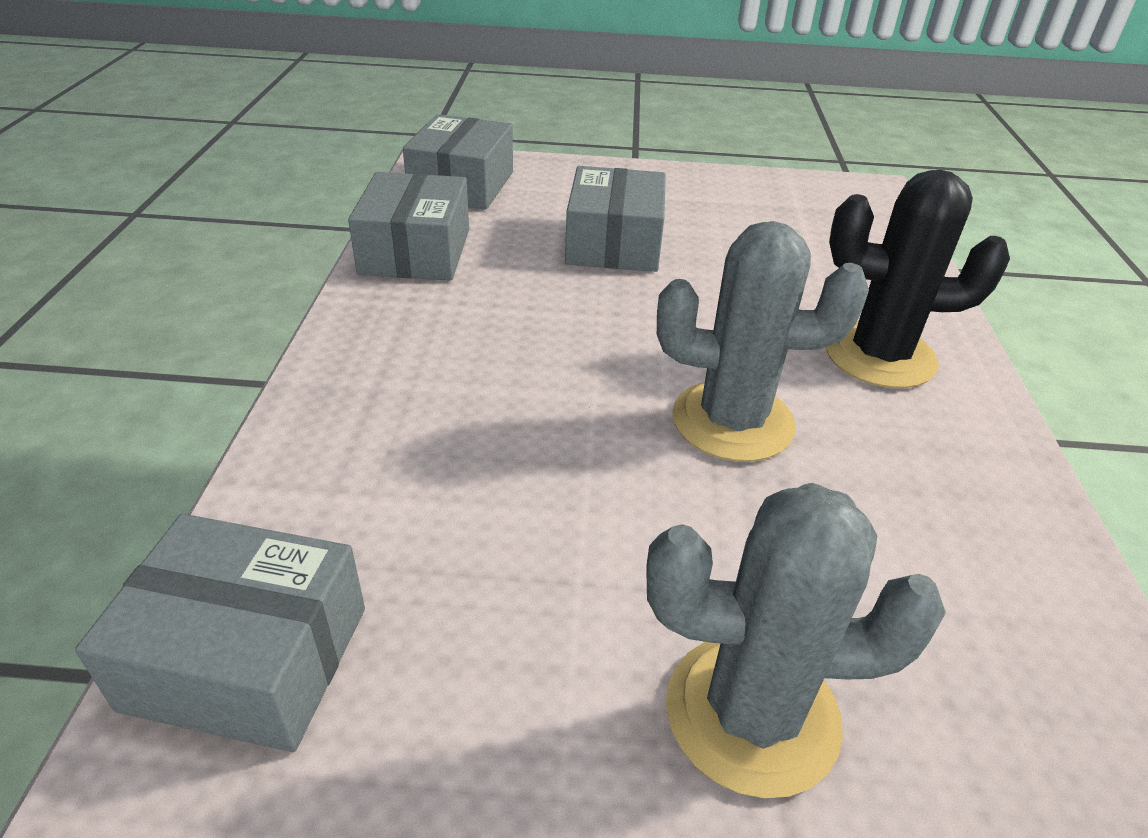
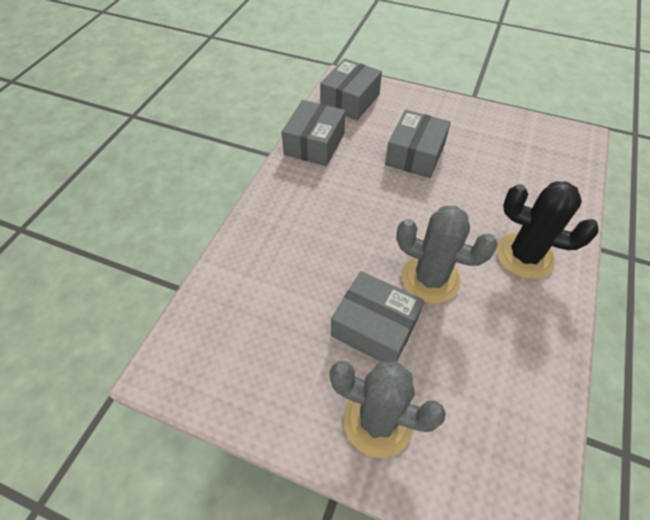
camera: 20 degrees right, 15 degrees up
(247, 657) = (199, 343): grey box -> grey box (374, 327)

